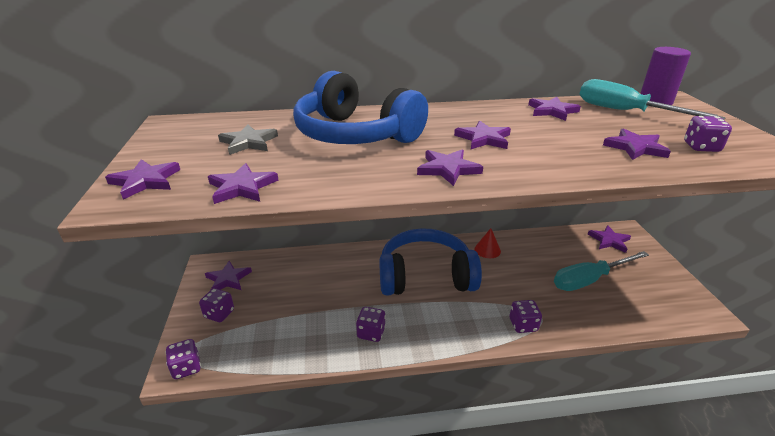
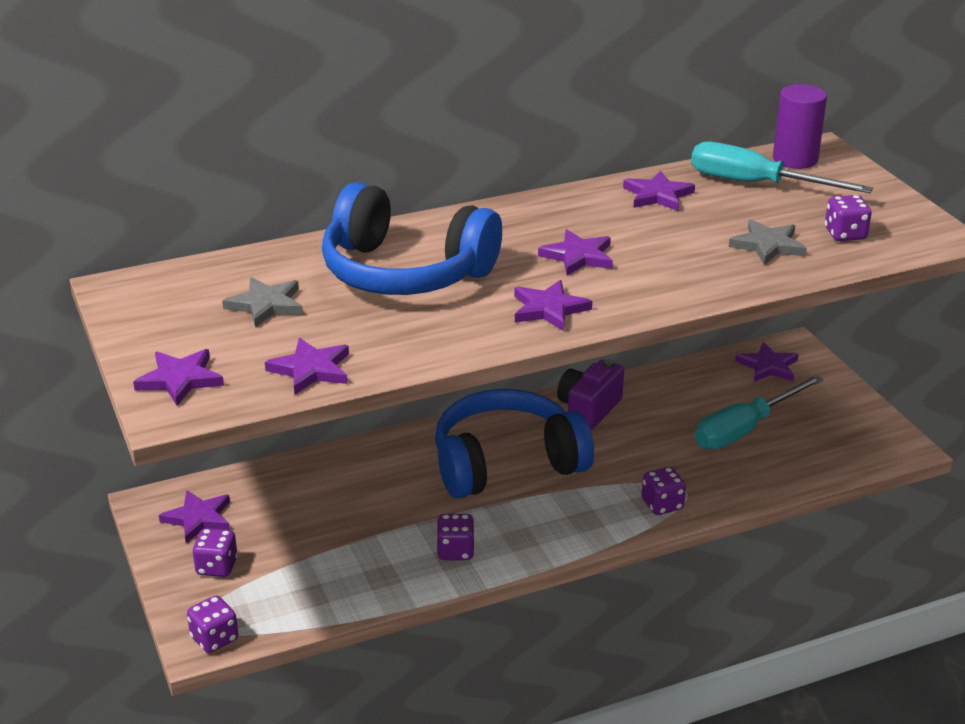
camera: 15 degrees left, 0 degrees up
(487, 250) = (588, 409): red cone -> purple camera
(635, 147) = (768, 245): purple star -> grey star

